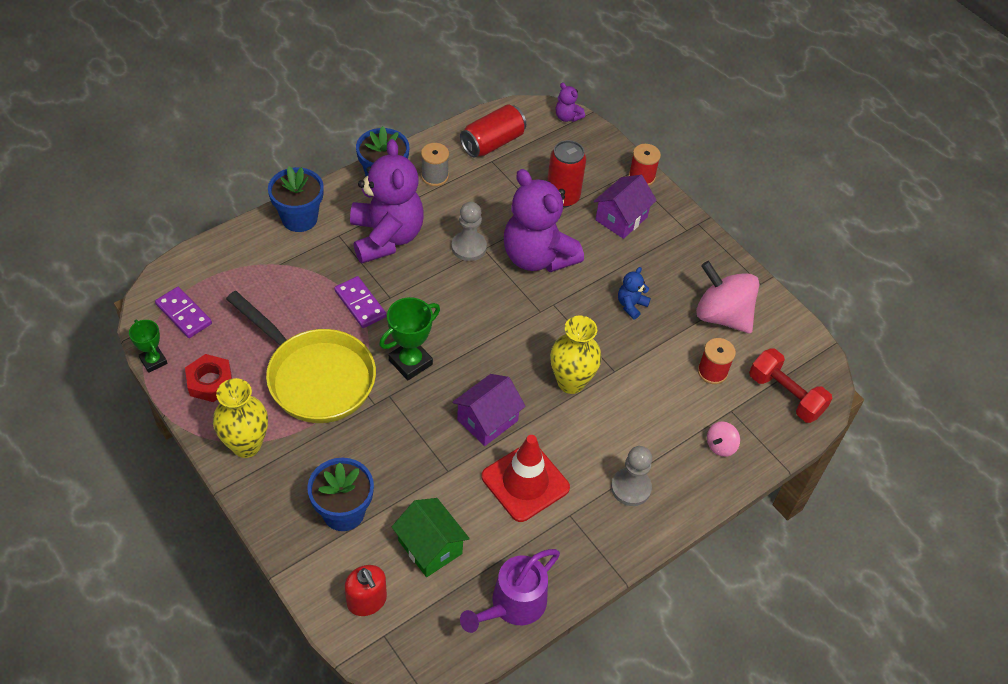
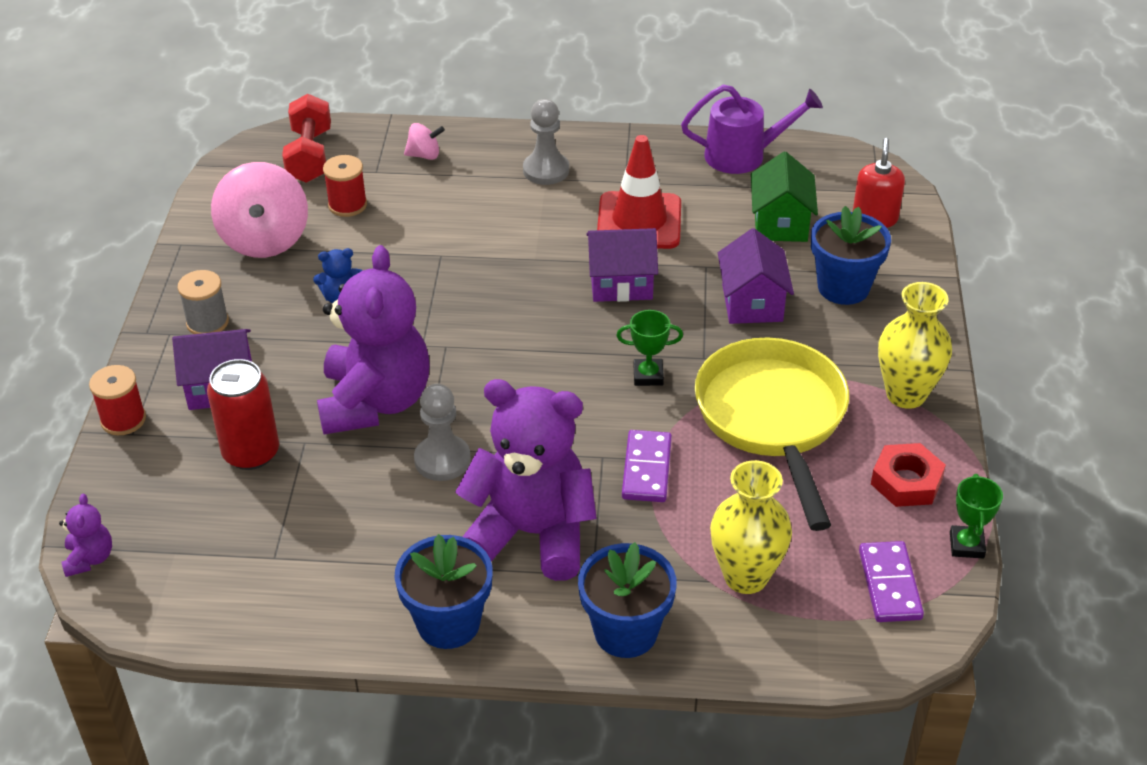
camera: 135 degrees left, 10 degrees down
(386, 237) = (532, 533): purple teddy bear -> purple teddy bear turned 75 degrees clockwise
(393, 458) = (752, 303): none -> purple house
(410, 362) = (648, 375): green trophy -> green trophy, size x0.64
(434, 176) = (376, 581): grey spool -> grey spool (207, 322)
(492, 143) = (239, 583): red can -> none
(571, 382) = (497, 269): yellow vase -> yellow vase (746, 576)

